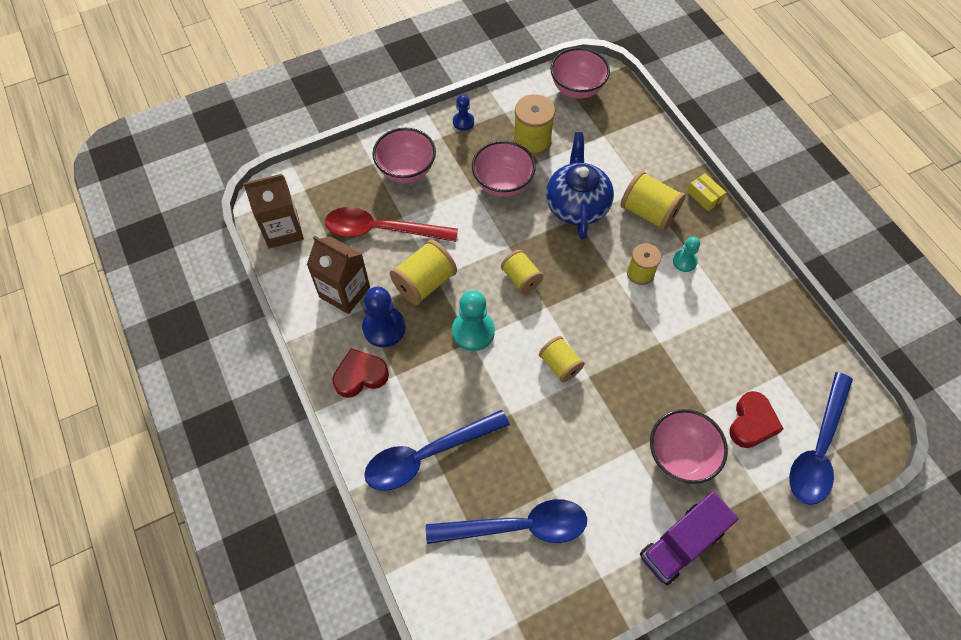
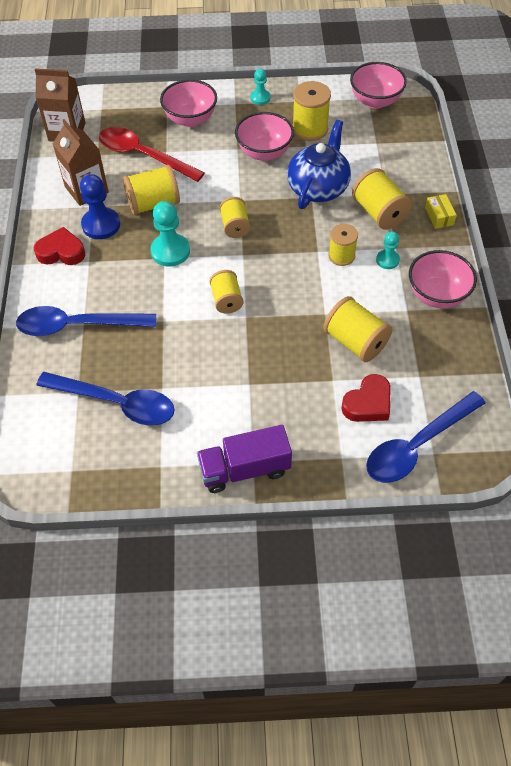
camera: 25 degrees right, 5 degrees down
(463, 122) = (260, 98): blue pawn -> turquoise pawn
(680, 456) = (287, 404): pink bowl -> pink bowl (437, 295)
(704, 362) = (355, 342): none -> yellow spool

